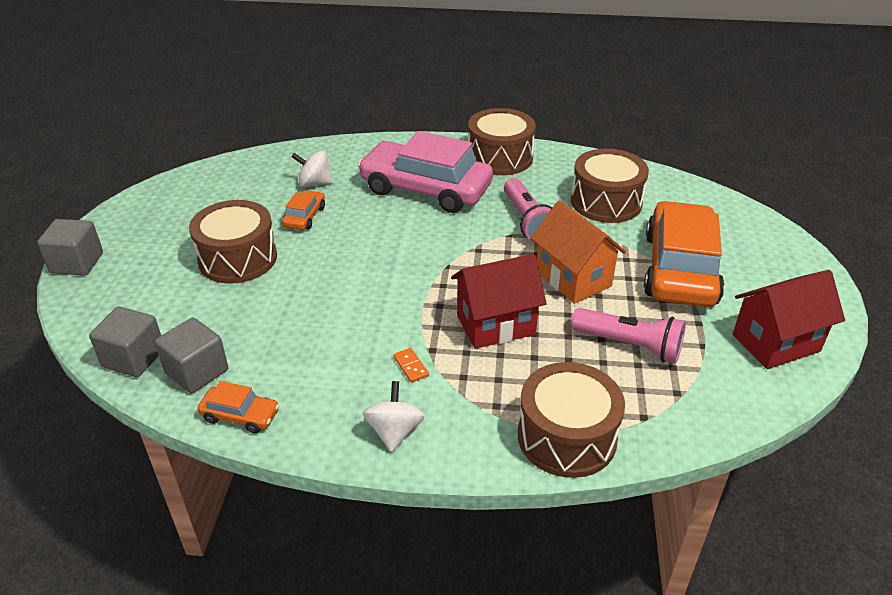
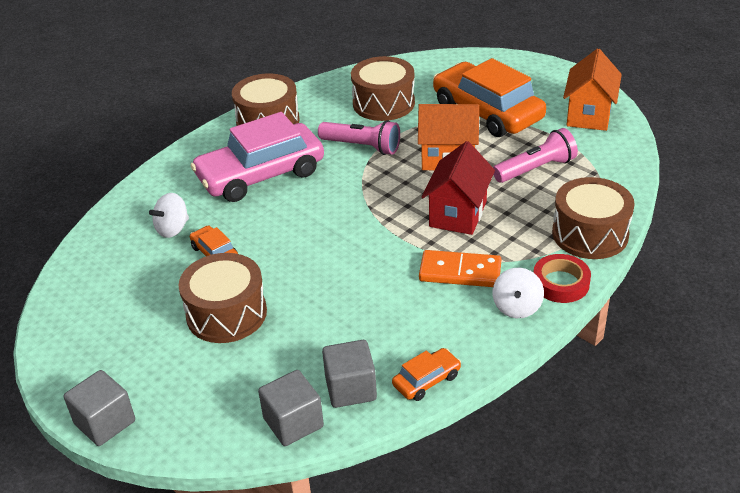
camera: 50 degrees left, 0 degrees up
(394, 432) = (517, 307): white spinning top -> white spinning top turned 120 degrees counterclockwise
(410, 366) = (460, 272): orange domino -> orange domino, size x2.22
(462, 449) = (560, 283): none -> red tape
(776, 343) = (589, 115): red house -> orange house

